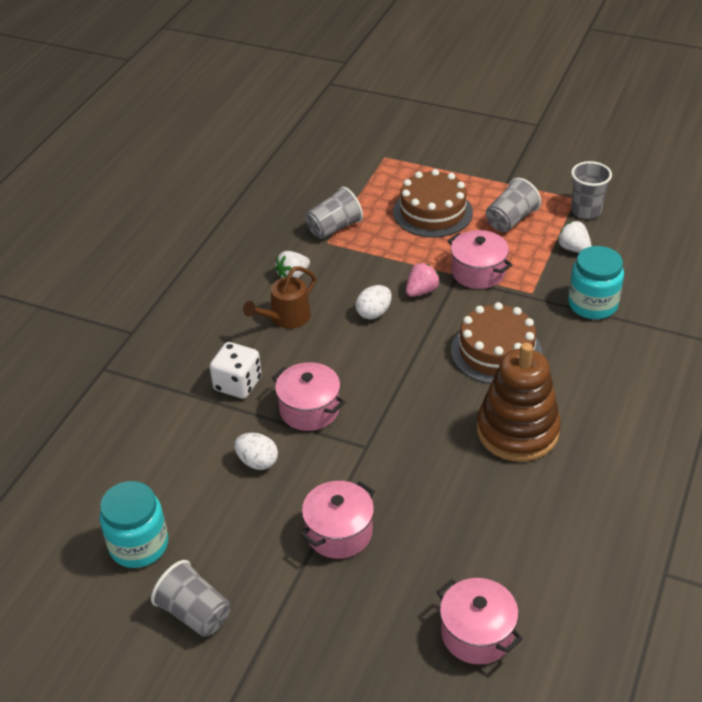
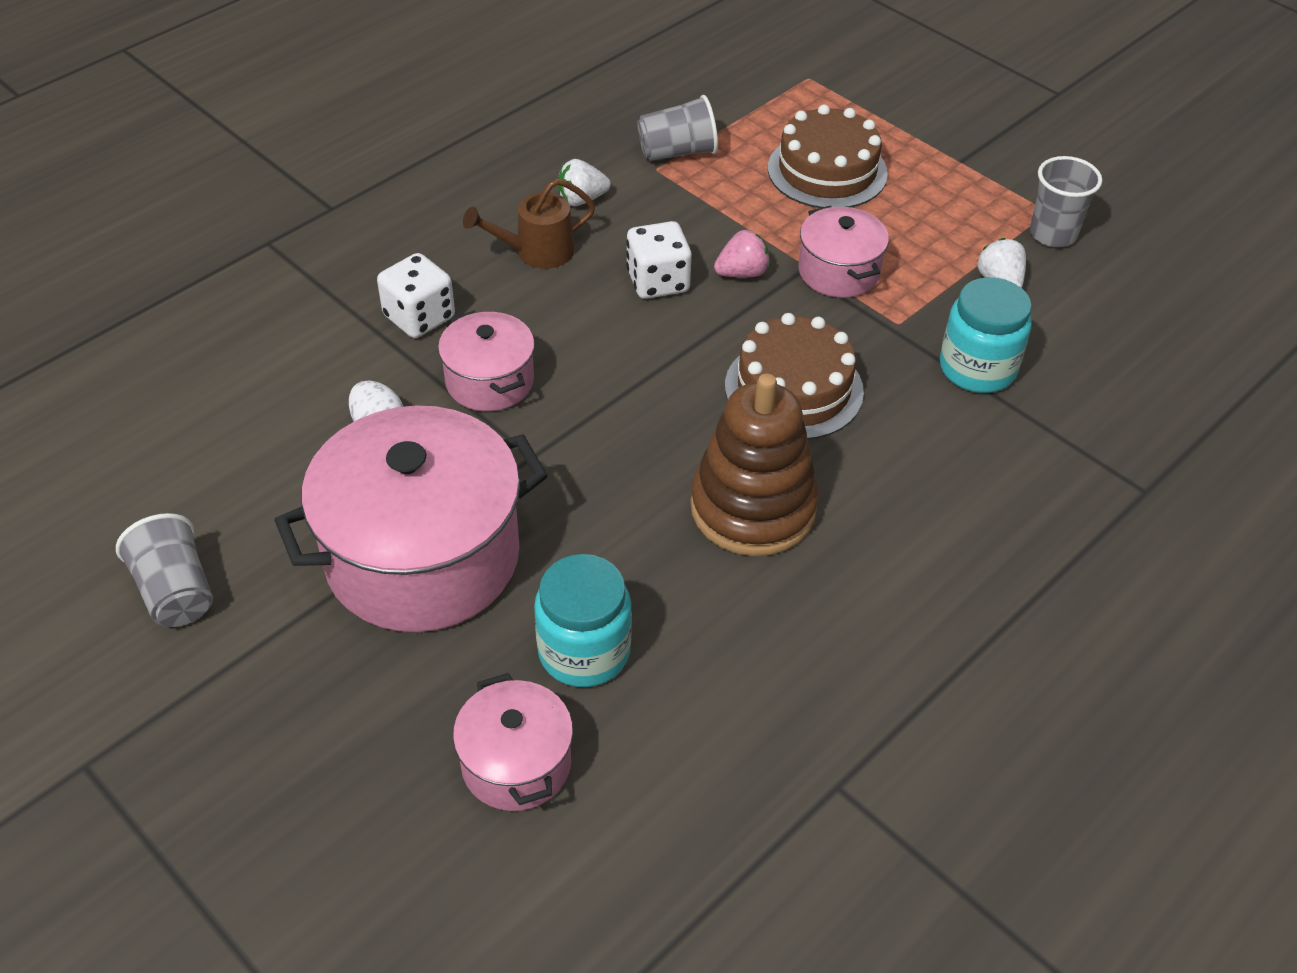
camera: 20 degrees right, 5 degrees up
(139, 545) = (165, 480): turquoise jar -> turquoise jar (584, 651)
(339, 532) = (423, 557): pink pot -> pink pot, size x1.97
(374, 313) = (658, 282): white egg -> white dice
(510, 220) = (932, 214): grey cup -> none

